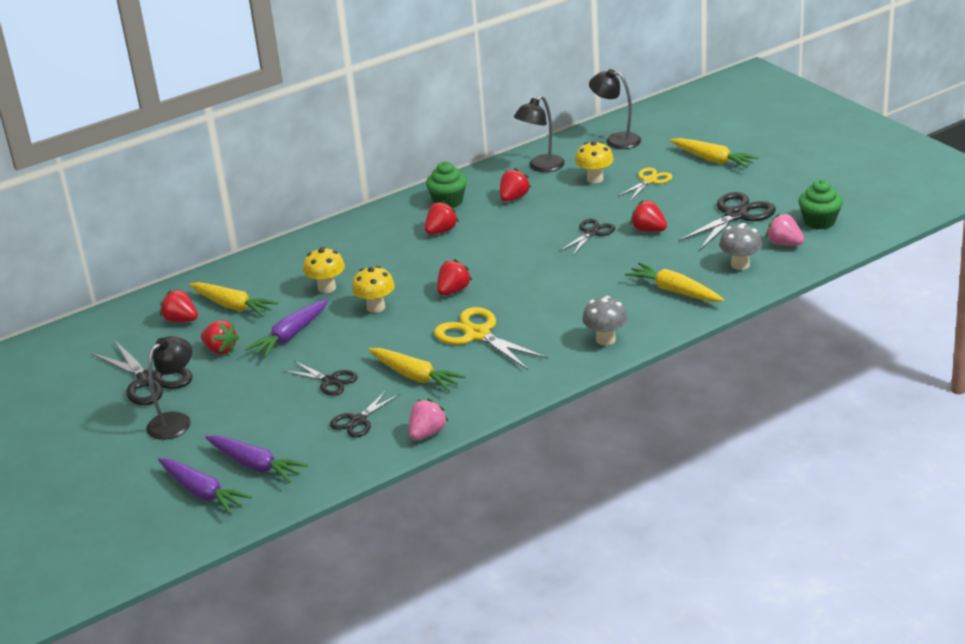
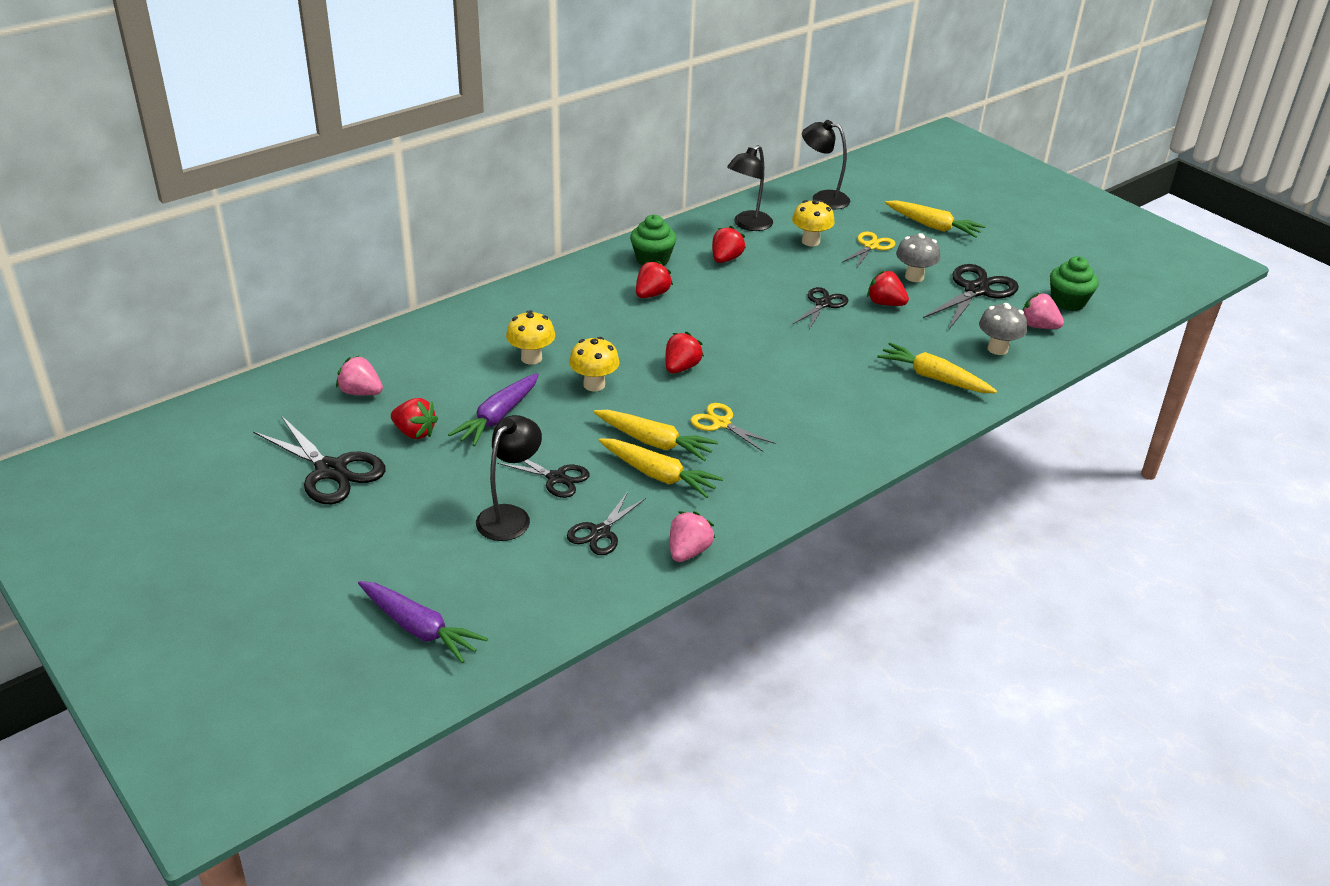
camera: 10 degrees left, 5 degrees up
(176, 421) = (371, 527): black lamp -> black lamp (510, 516)
(181, 320) = (361, 392): red strawberry -> pink strawberry
(233, 306) = (422, 377): yellow carrot -> yellow carrot (654, 442)
(255, 465) = (482, 591): purple carrot -> none
(477, 334) = (721, 423): yellow scissors -> yellow scissors, size x0.61
(605, 339) = (871, 435): grey mushroom -> grey mushroom (914, 277)

